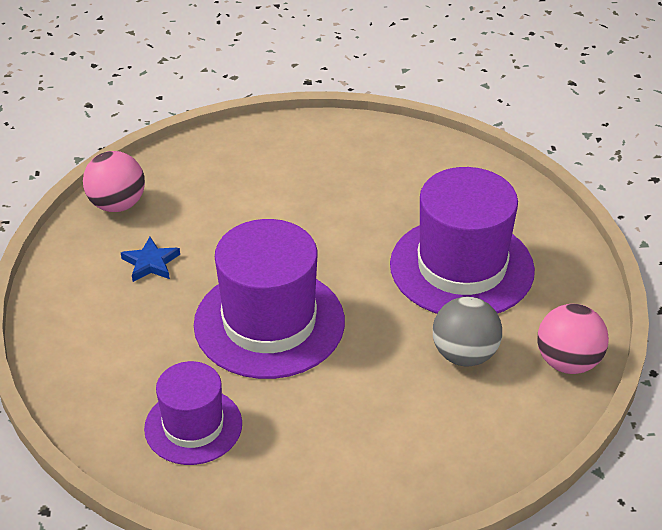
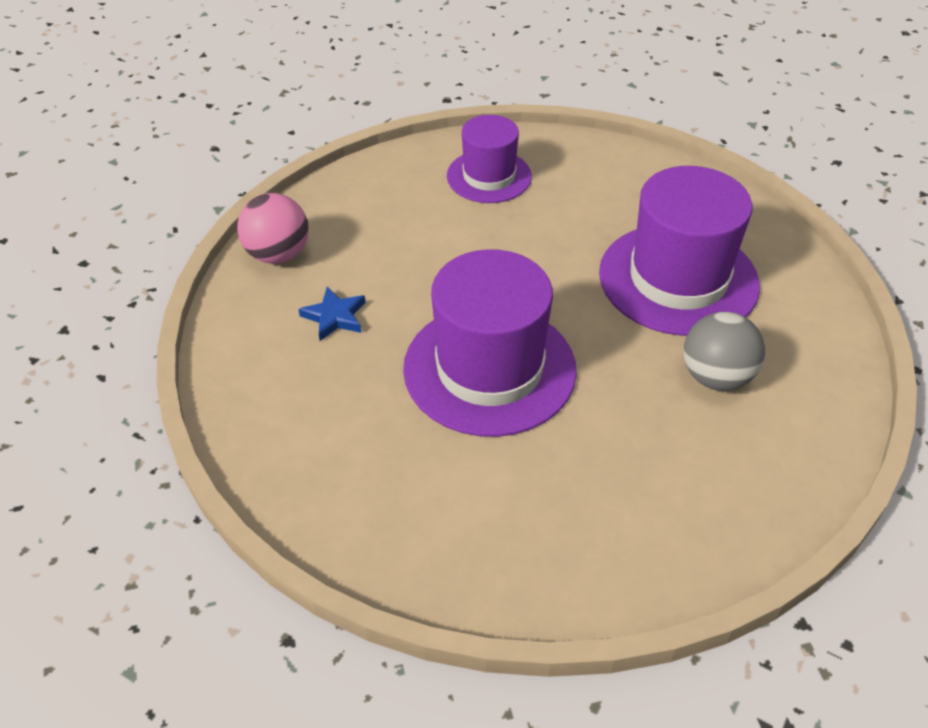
camera: 10 degrees left, 5 degrees up
(193, 426) = (439, 505): purple hat -> purple hat (489, 176)
(568, 362) = (828, 370): pink ball -> none

